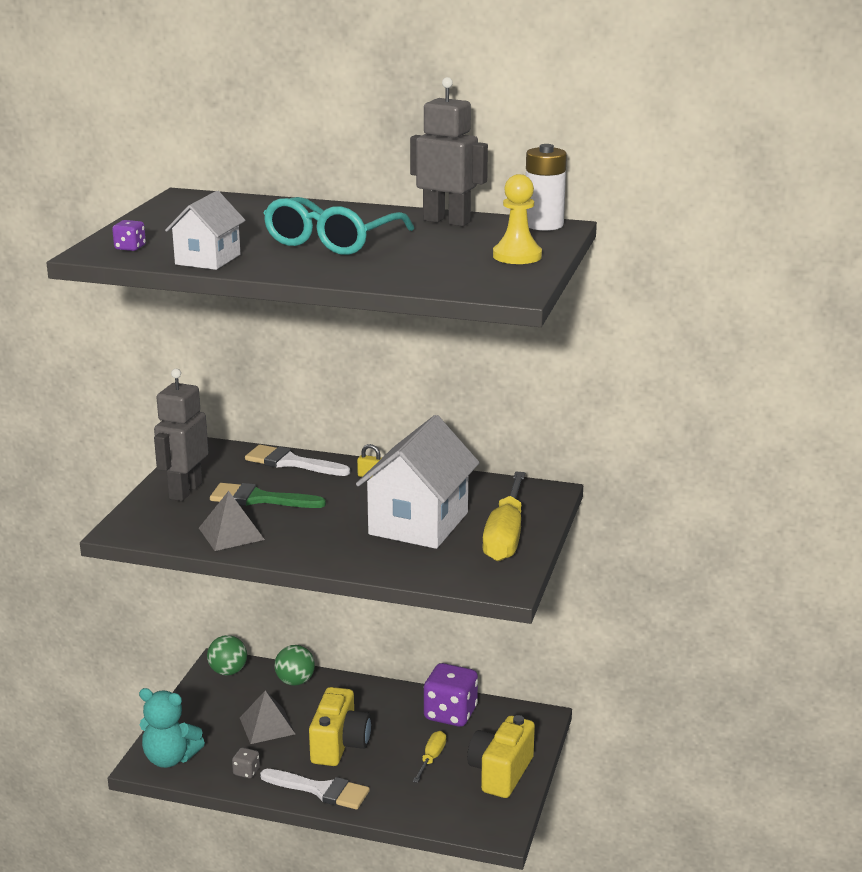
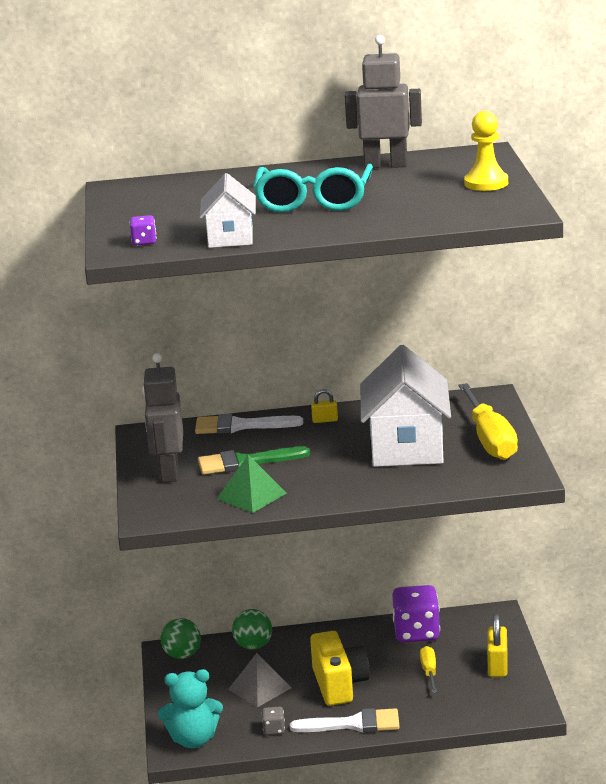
camera: 20 degrees left, 0 degrees up
(231, 533) = (251, 496): grey pyramid -> green pyramid
(500, 773) = (497, 666): yellow camera -> yellow padlock
(543, 225) = (471, 153): white battery -> none

